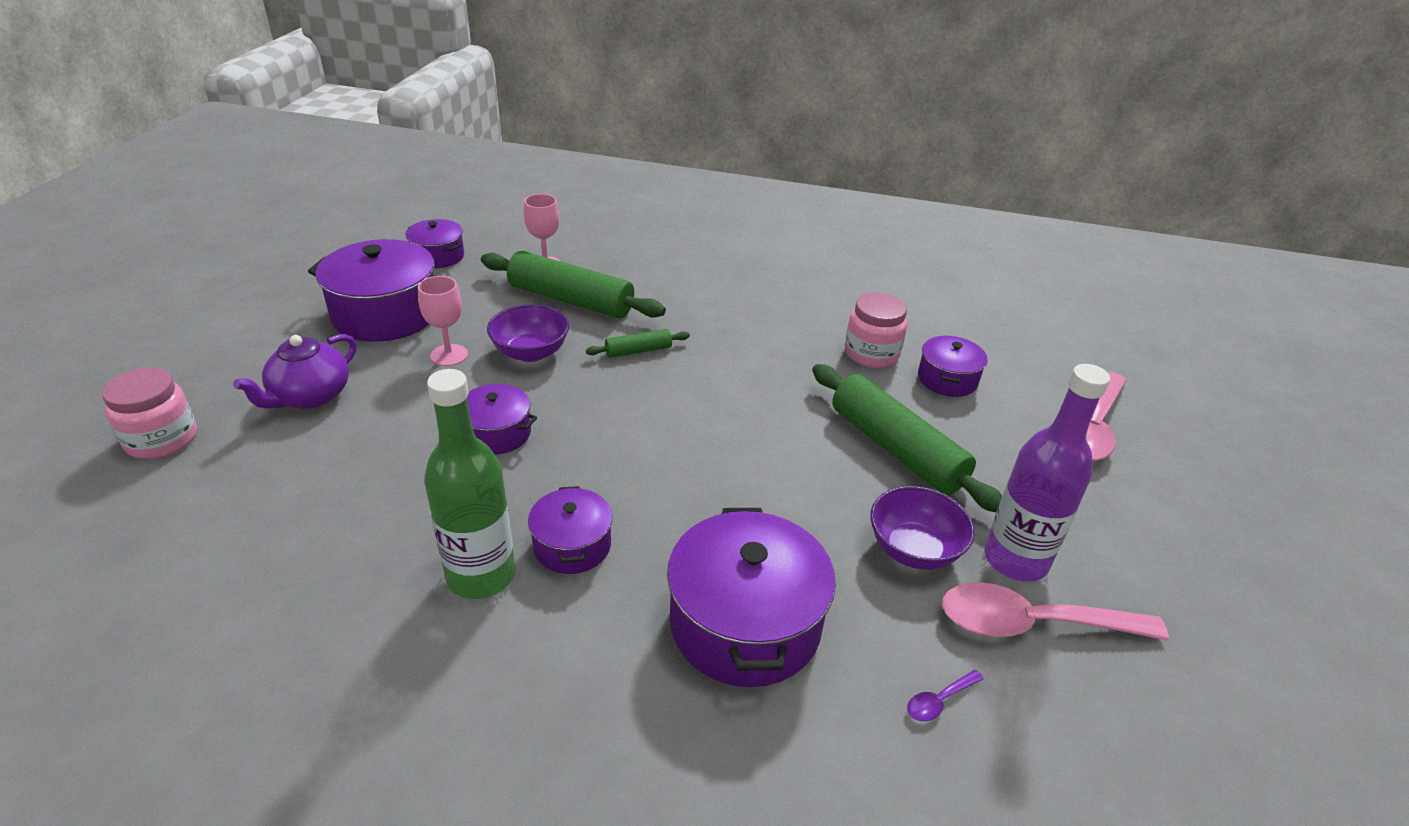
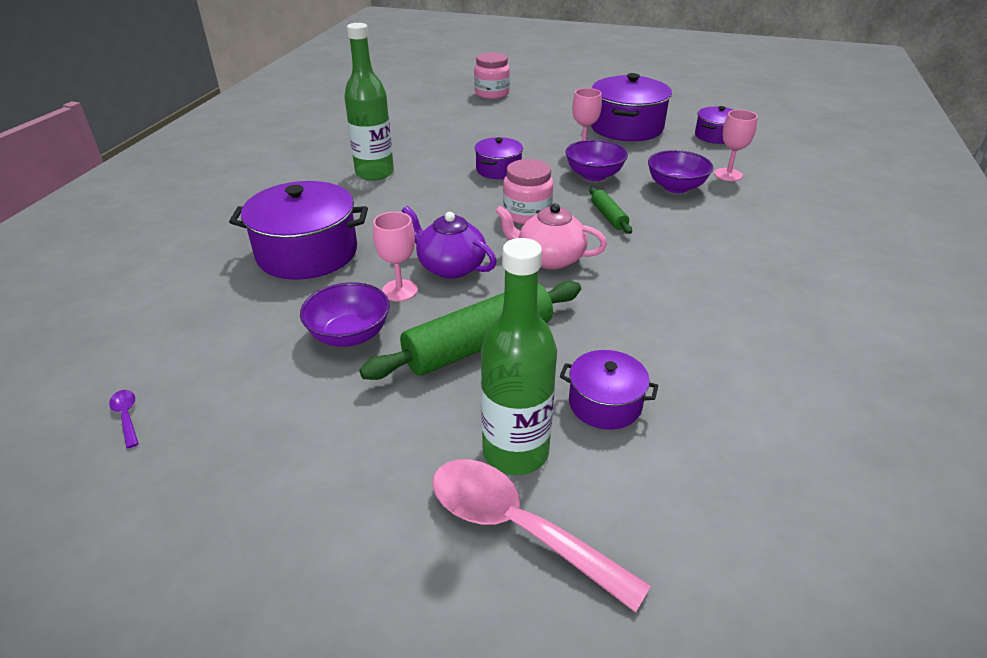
camera: 95 degrees right, 0 degrees up
(310, 396) = (531, 118): purple teapot -> purple teapot (450, 267)
(571, 300) = (676, 187): green rolling pin -> purple bowl
(572, 545) = (391, 197): purple pot -> none
(732, 397) = (549, 258): none -> pink teapot
(818, 514) = (399, 290): none -> pink goblet
(871, 353) = (643, 349): pink jar -> pink jar (527, 214)
(939, 701) = (210, 325): purple spoon -> purple spoon (126, 416)
(1015, 560) = (320, 395): purple bottle -> none
(1022, 428) = (515, 452): none -> green bottle
(1032, 624) = (249, 388): pink spoon -> none

